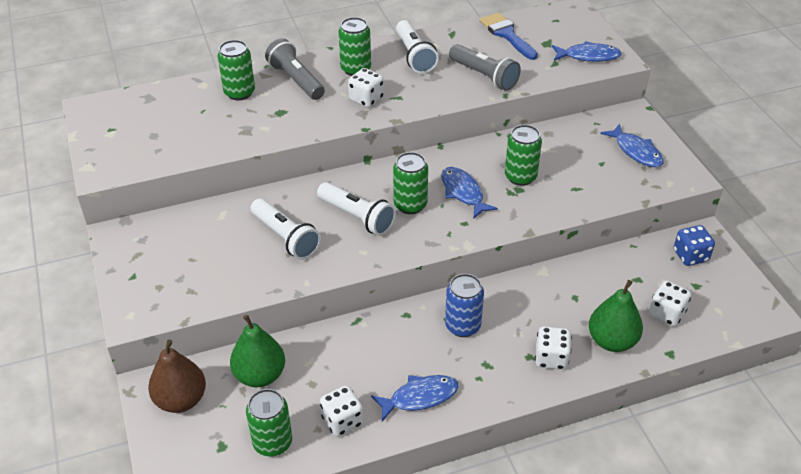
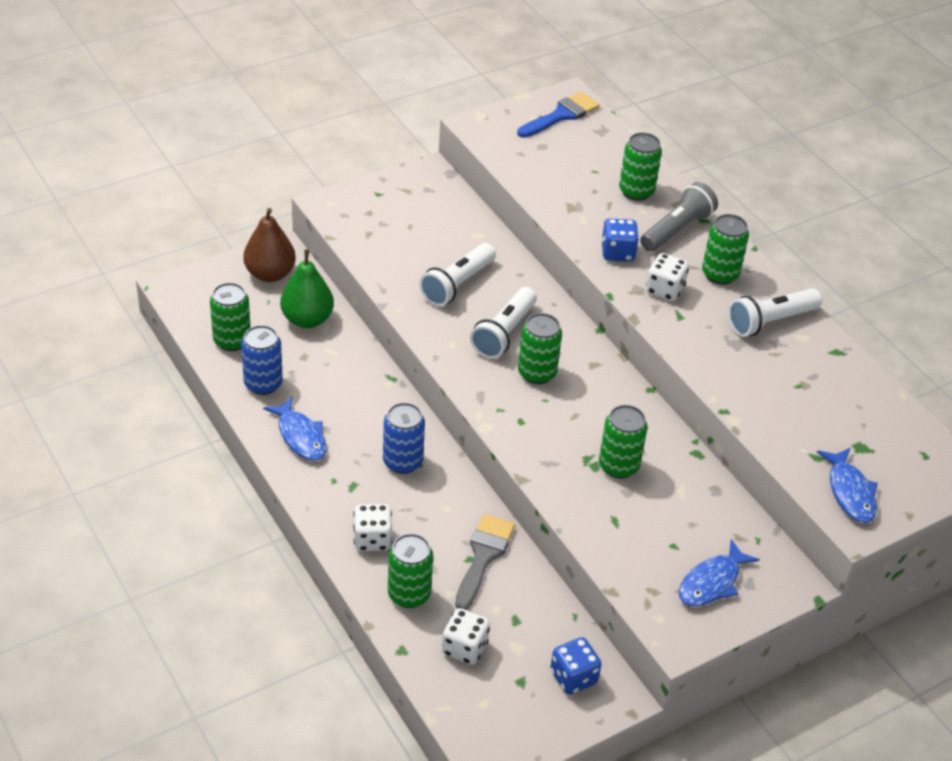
camera: 75 degrees right, 0 degrees up
(314, 116) = (617, 253): none -> blue dice
(342, 421) = (263, 384): white dice -> blue can
(463, 192) = (572, 416): blue fish -> none
(484, 76) = (755, 388): grey flashlight -> none
(507, 34) = (862, 405): blue brush -> blue brush (561, 115)
(573, 288) = (483, 556): none -> grey brush
(612, 341) = (409, 594): green pear -> green can

